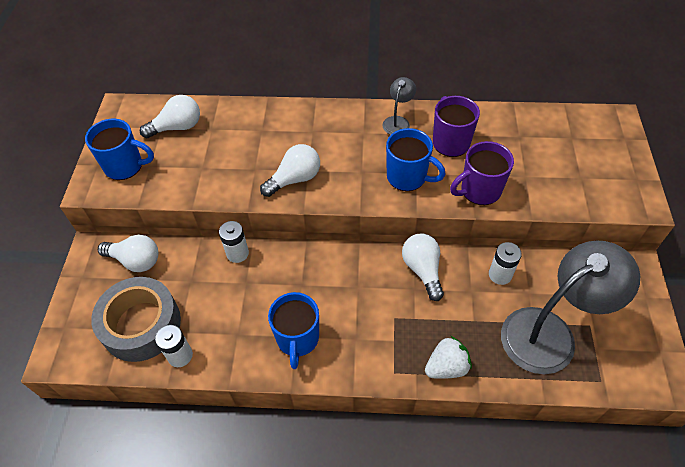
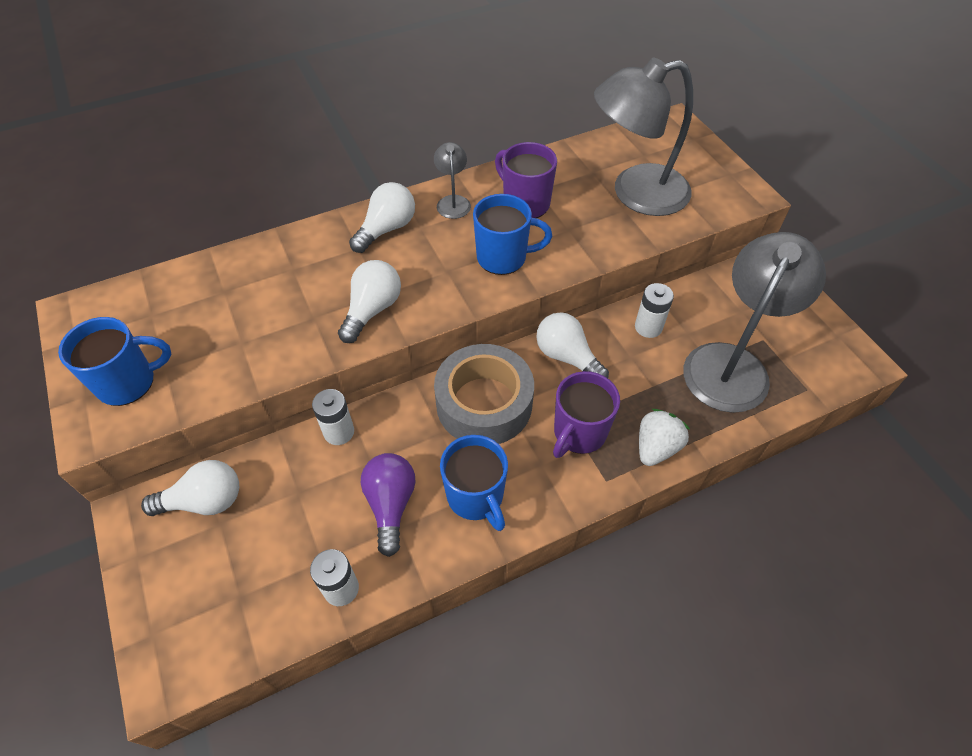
camera: 30 degrees left, 0 degrees up
(141, 325) = (264, 577): grey tape -> grey tape (484, 403)
(177, 127) = (174, 306): white light bulb -> white light bulb (386, 229)
(241, 317) = (391, 505): none -> purple light bulb
(479, 191) = (588, 243): purple mug -> purple mug (579, 433)
(543, 166) = (635, 193): none -> grey lamp

